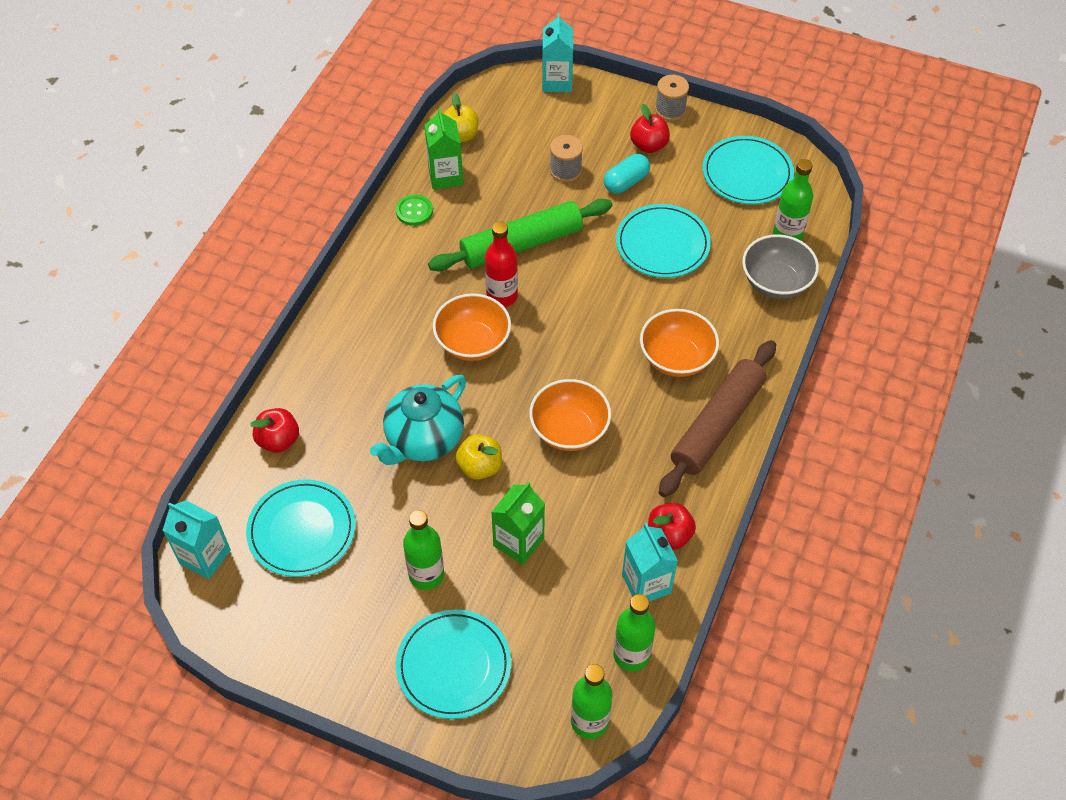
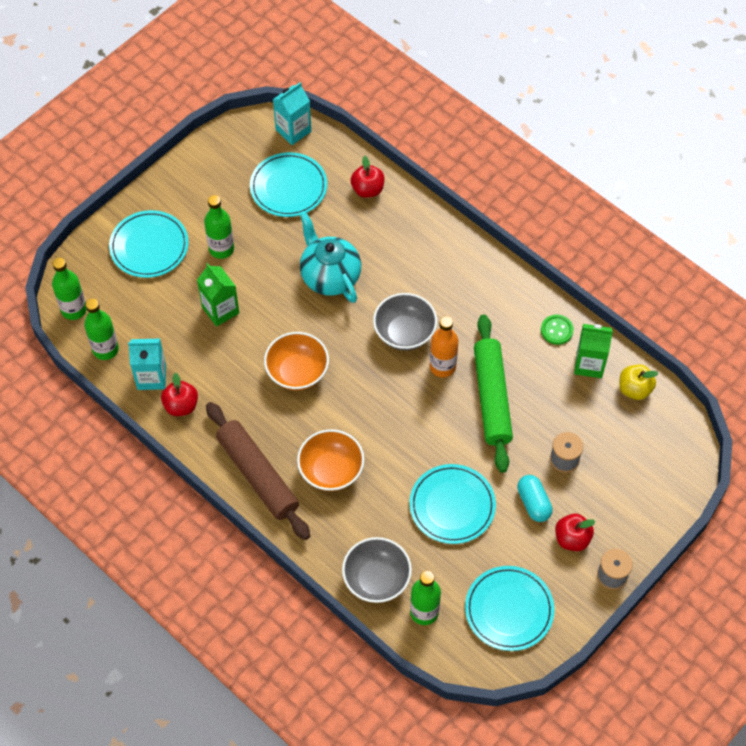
camera: 110 degrees right, 5 degrees up
(473, 343) = (404, 333): orange bowl -> grey bowl
(480, 467) = (291, 305): yellow apple -> none
(502, 296) = (442, 366): red bottle -> orange bottle
(557, 81) = (680, 490): turquoise carton -> none

